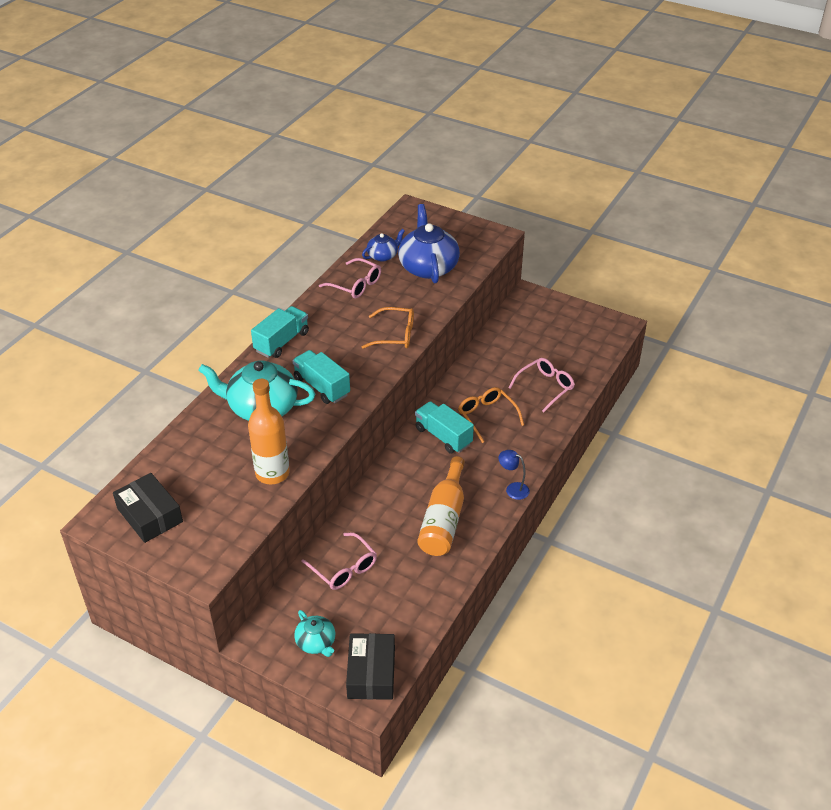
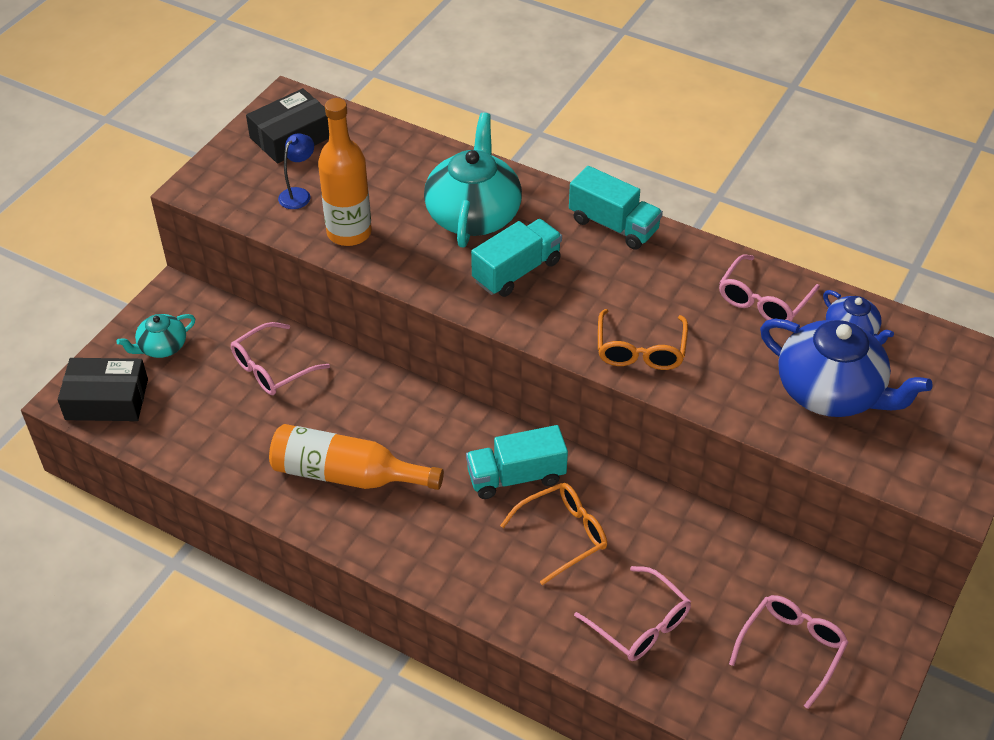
camera: 90 degrees right, 5 degrees up
(428, 267) = (831, 392): blue teapot -> blue teapot turned 45 degrees clockwise
(443, 436) = (516, 476): turquoise truck -> turquoise truck turned 150 degrees counterclockwise
(513, 489) = (401, 562): blue lamp -> blue lamp (299, 194)
(553, 334) = (791, 648): none -> pink glasses

